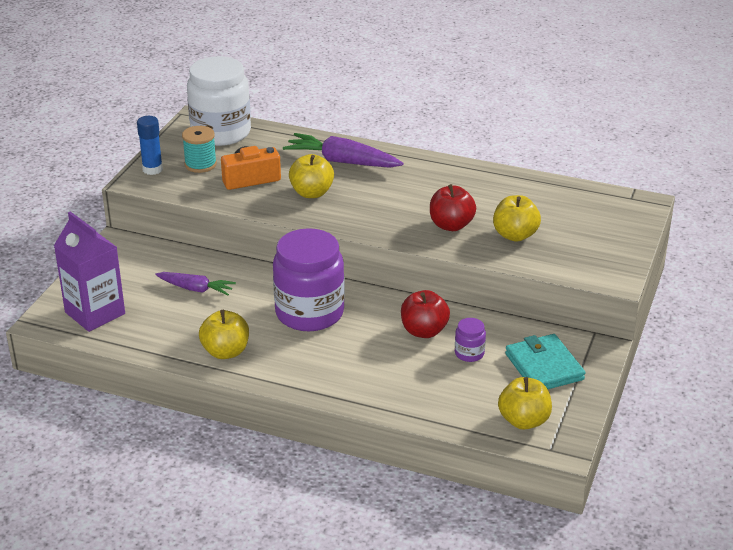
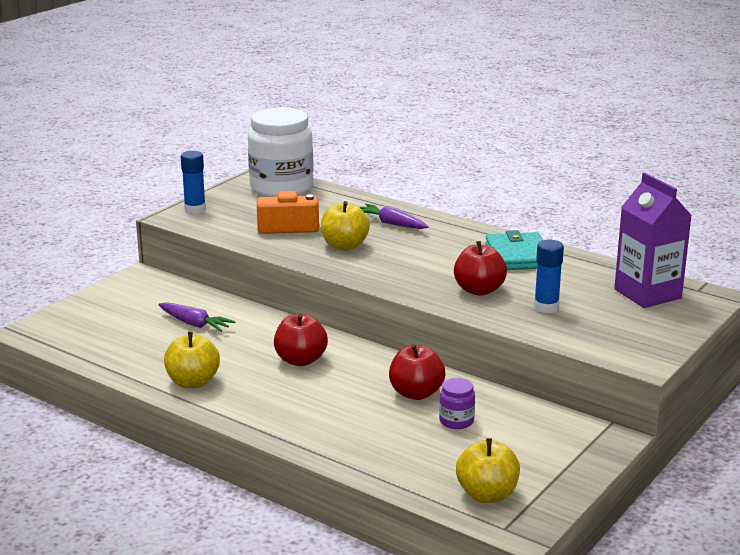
camera: 15 degrees right, 10 degrees down
(95, 313) = (82, 331): purple carton -> purple carton (647, 294)
(200, 164) = (245, 211): turquoise spool -> none
(309, 313) = (300, 360): purple jar -> red apple
(342, 161) = (391, 223): purple carrot -> purple carrot, size x0.62
(515, 235) = (546, 307): yellow apple -> blue glue stick
(544, 367) = (536, 446): turquoise wallet -> turquoise wallet (518, 256)

